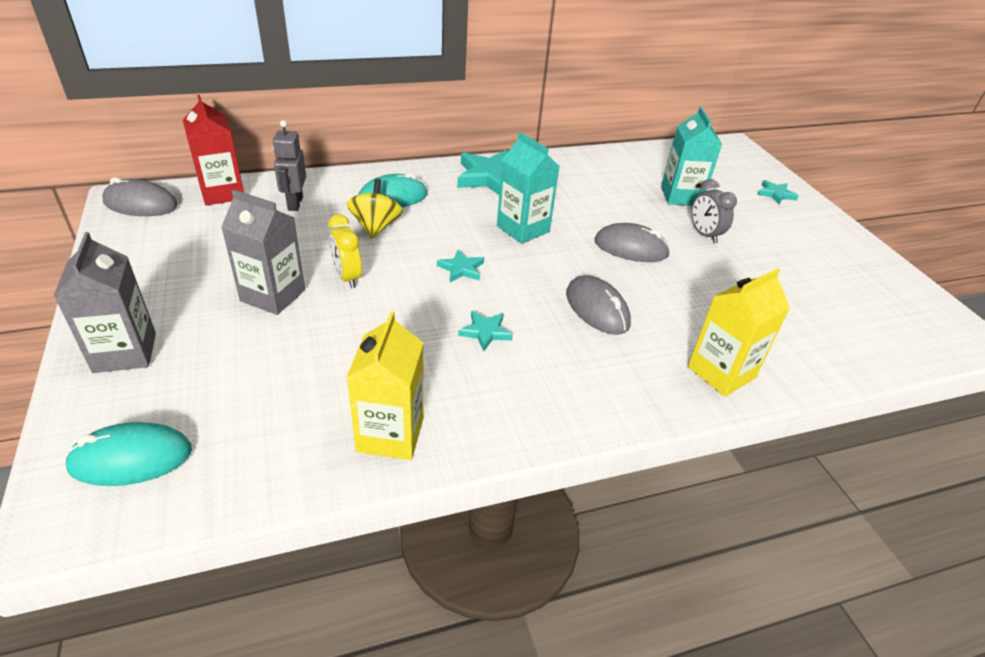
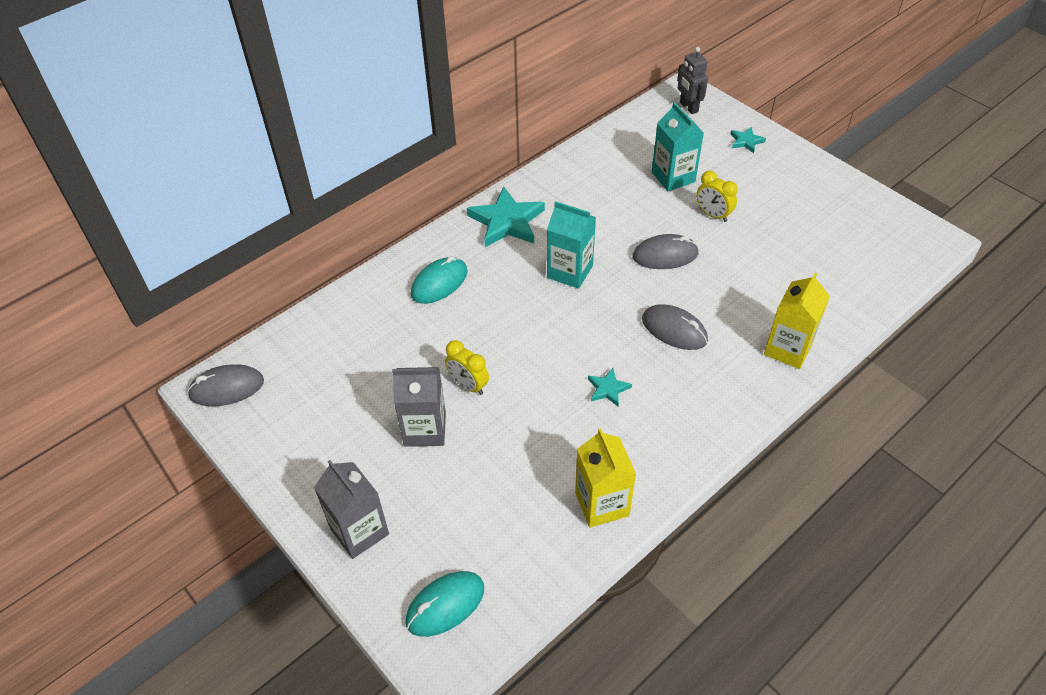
camera: 20 degrees left, 10 degrees up
(222, 193) = (287, 344): red carton -> none
(295, 203) = (361, 327): grey robot -> grey robot (688, 107)
(376, 227) = (450, 323): yellow spinning top -> none
(461, 269) = (550, 336): turquoise star -> none
(704, 234) = (713, 215): grey clock -> yellow clock

